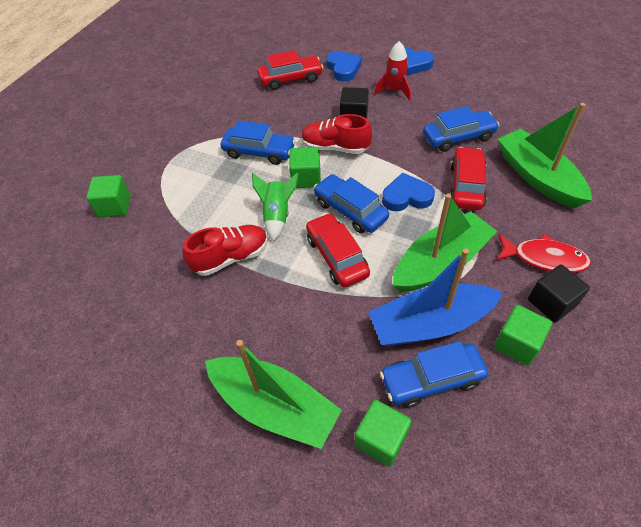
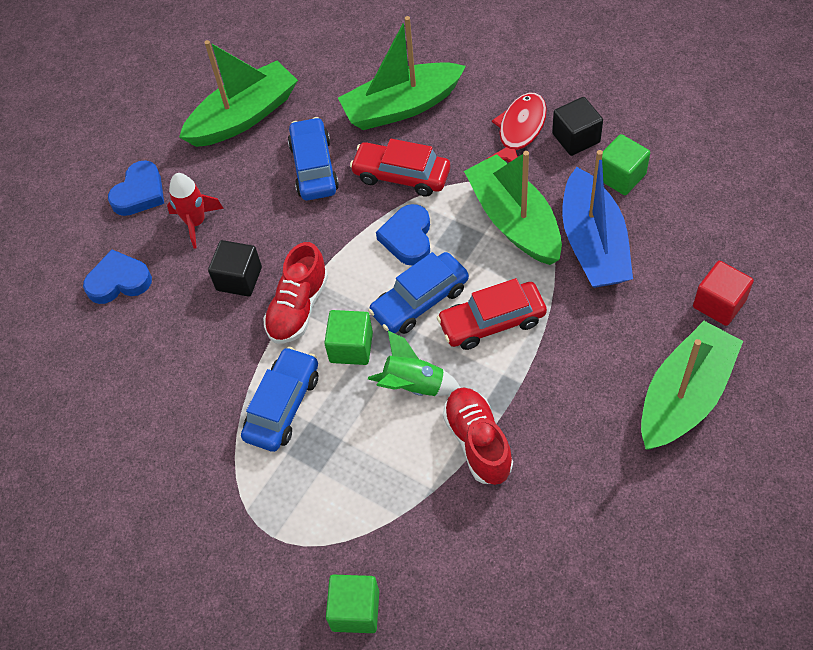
camera: 80 degrees left, 5 degrees up
(291, 79) = (119, 356): red car -> none
(381, 439) = (719, 304): green cube -> red cube
(431, 379) = (657, 253): blue car -> none
(492, 96) = (243, 116): none -> green boat

